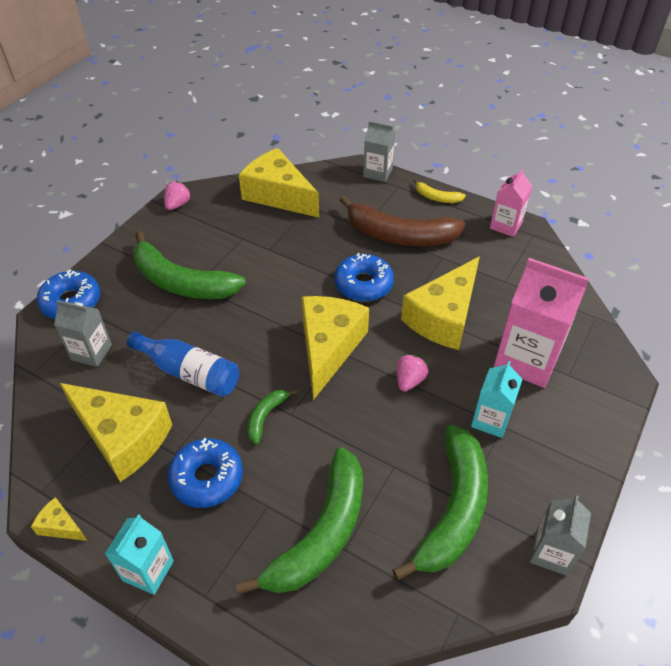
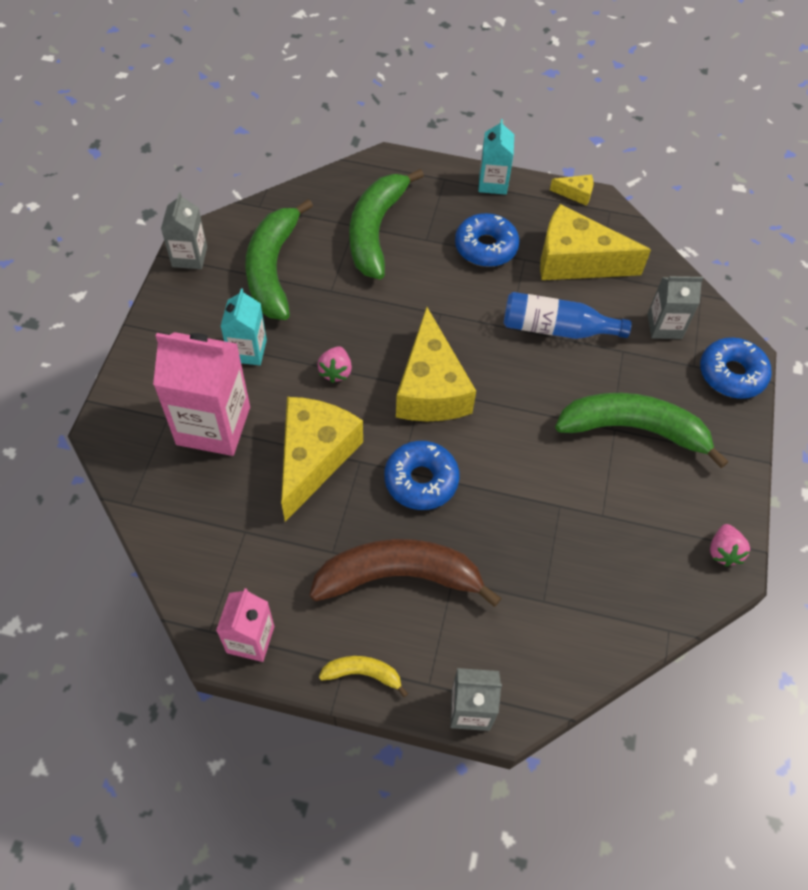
camera: 160 degrees right, 10 degrees up
(266, 417) = (462, 305): green banana -> none
(278, 195) = (598, 611): yellow cheese -> none

